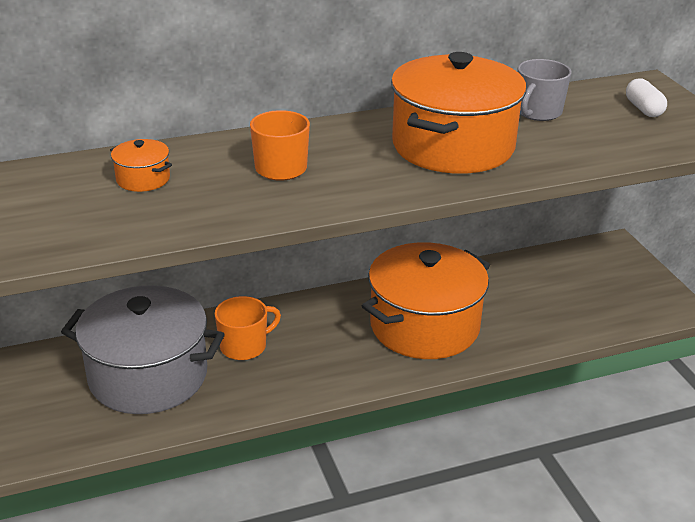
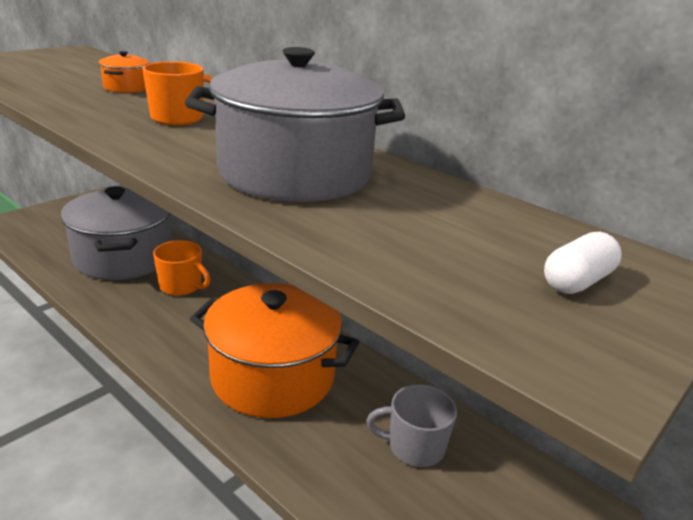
camera: 60 degrees right, 5 degrees down
(453, 146) = (295, 173): orange pot -> grey pot
(538, 112) = (447, 208): grey mug -> grey mug (414, 446)

